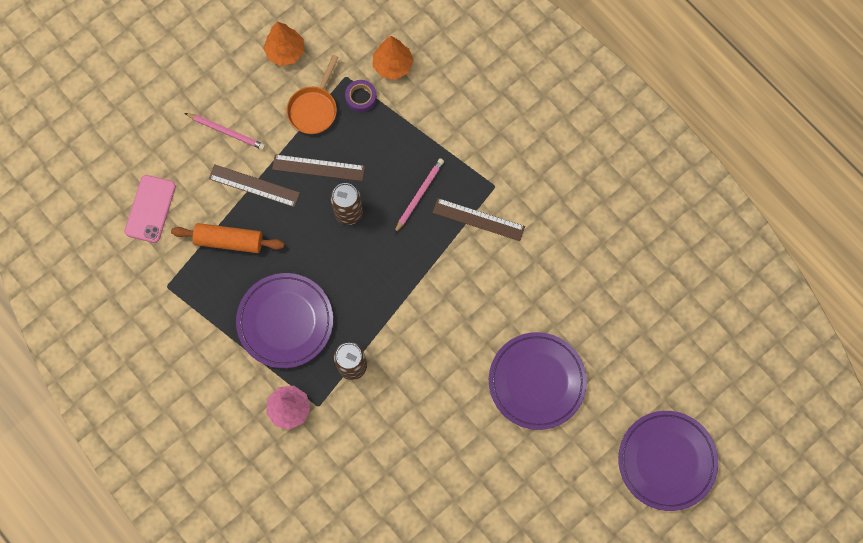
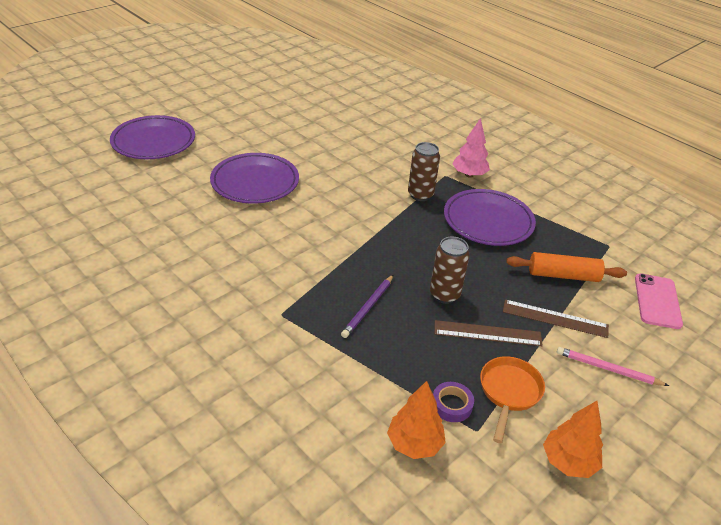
camera: 175 degrees right, 35 degrees down
(419, 195) = (368, 307): pink pencil -> purple pencil
(478, 219) = (301, 287): brown ruler -> none

